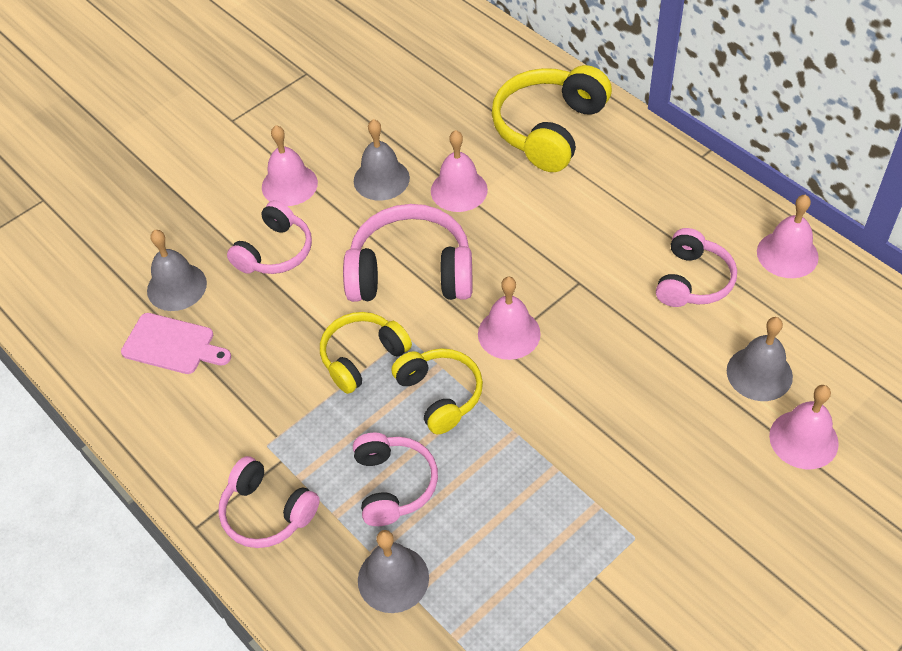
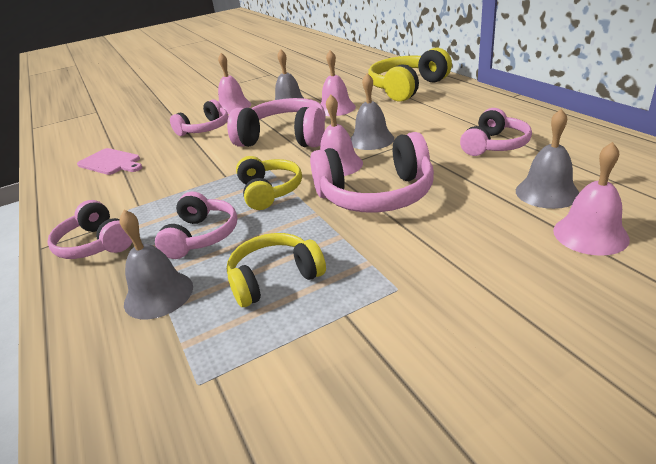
camera: 15 degrees right, 20 degrees down
(176, 286) = (136, 141): grey bell -> grey bell (371, 140)
(362, 357) = (226, 172): yellow headphones -> yellow headphones (274, 278)
(574, 392) = (376, 195): none -> pink headphones
(787, 254) = (578, 135): pink bell -> none

